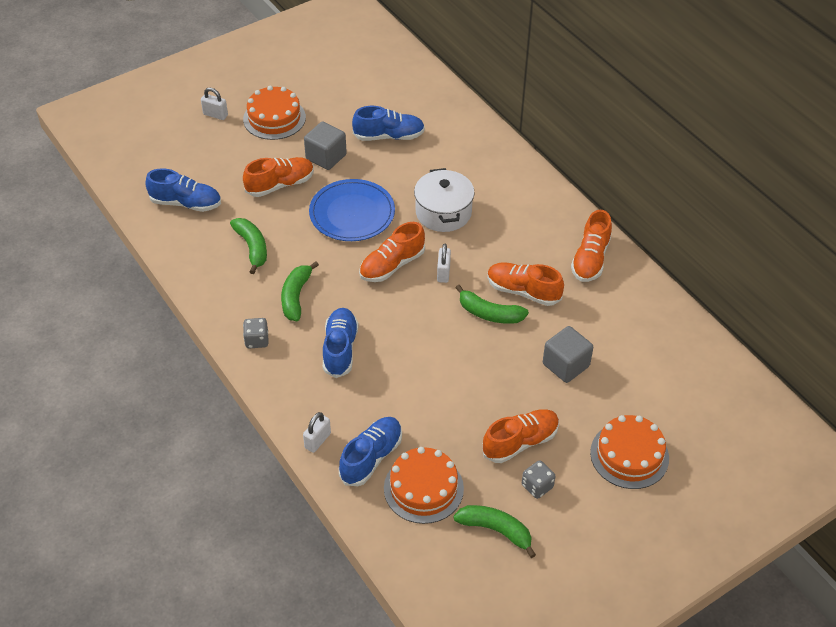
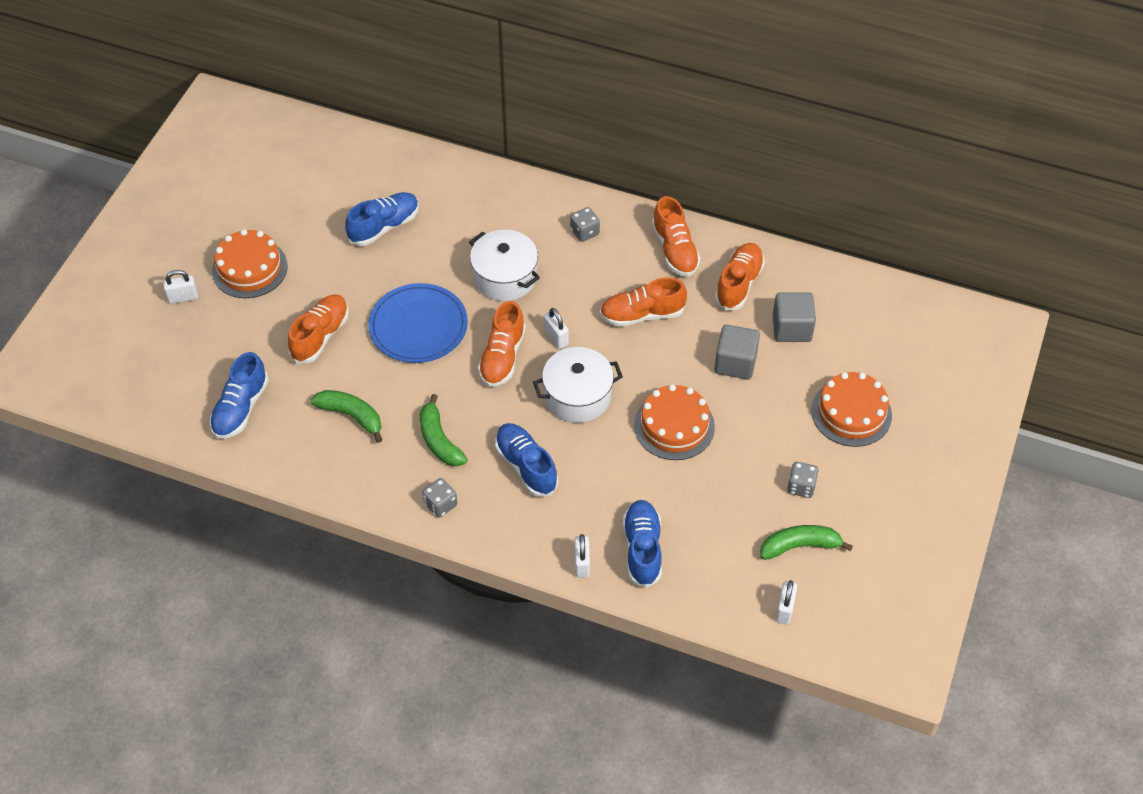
camera: 35 degrees left, 5 degrees up
(186, 203) = (240, 408): blue shoe -> blue shoe turned 135 degrees clockwise
(326, 157) = (340, 282): grey cube -> grey cube (791, 328)
(422, 322) = (577, 396): none -> white pot
(423, 488) = (710, 548): orange cake -> orange cake (674, 426)
(440, 570) = (784, 609): none -> white padlock
(489, 313) = (630, 353): green banana -> none
(520, 442) = (755, 456): orange shoe -> orange shoe (738, 284)
(531, 211) = (584, 232): none -> grey dice

